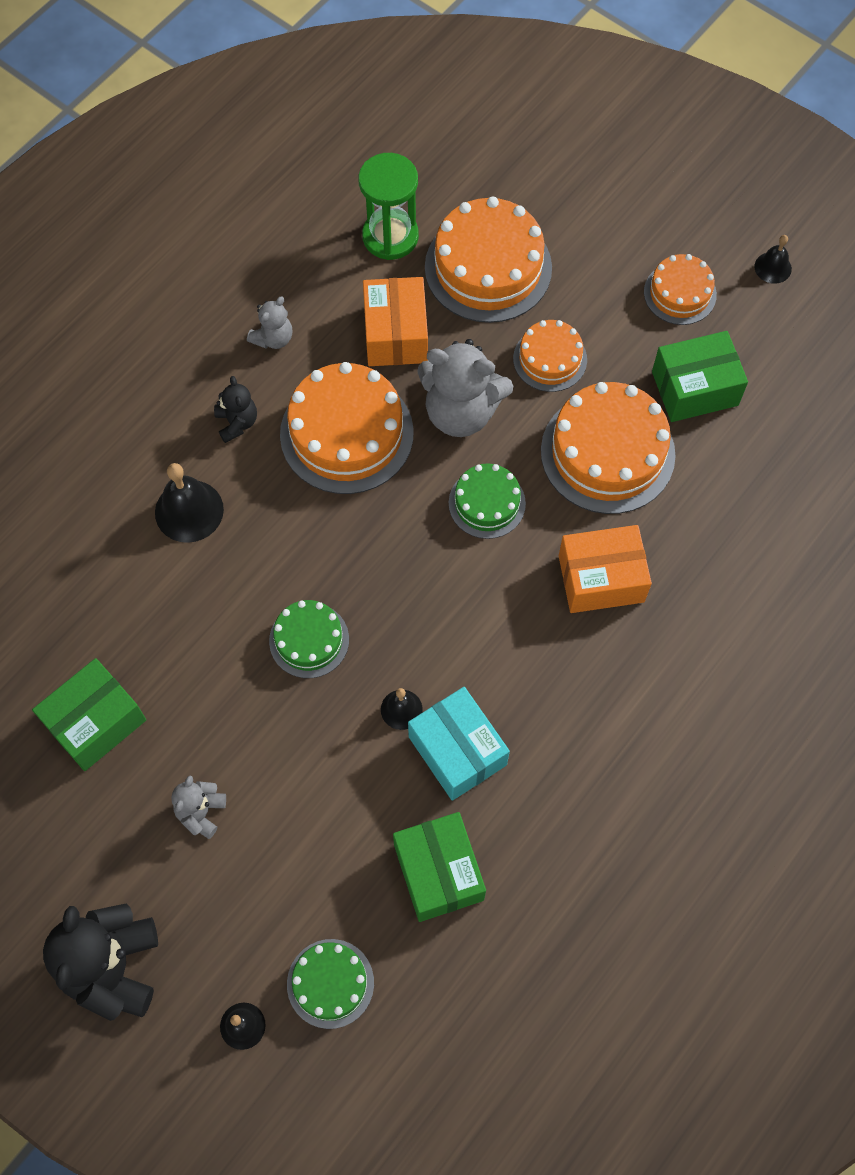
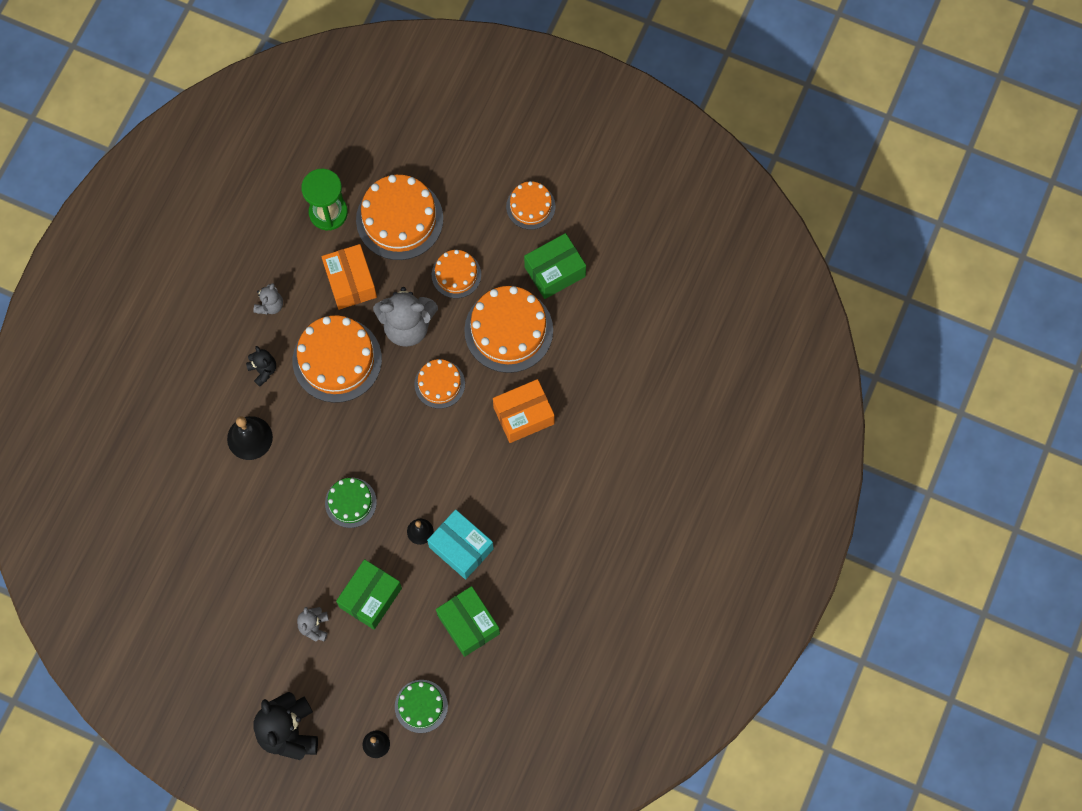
camera: 15 degrees left, 5 degrees up
(95, 722) = (232, 589): green box -> green box (370, 597)
(487, 503) = (439, 384): green cake -> orange cake
(773, 267) = (587, 172): black bell -> none

